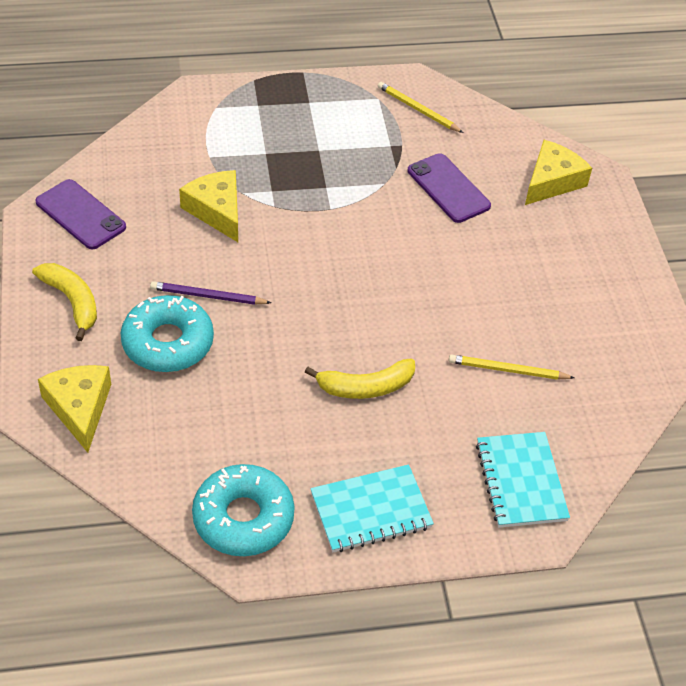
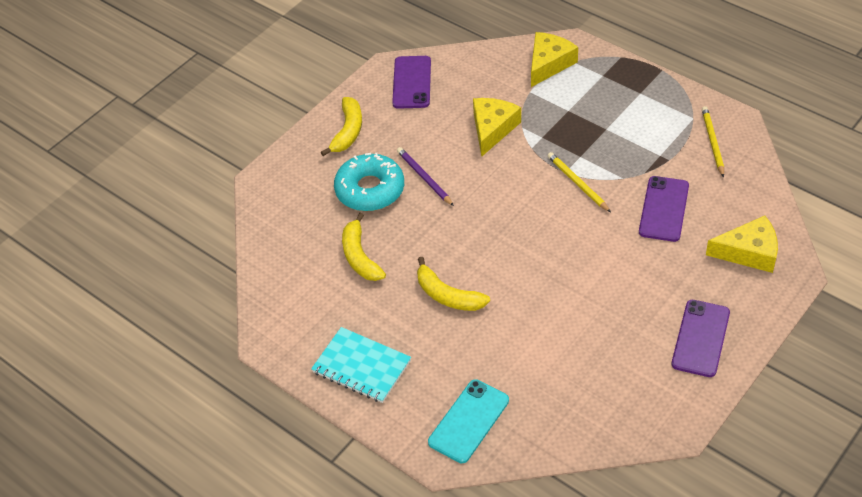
camera: 55 degrees right, 0 degrees up
(79, 408) = (283, 194): yellow cheese -> yellow cheese (549, 64)
(239, 411) = (360, 256): none -> yellow banana
(243, 518) = (291, 316): turquoise donut -> none
(507, 370) = (549, 350): yellow pencil -> yellow pencil (577, 183)
(521, 481) = (468, 421): turquoise notebook -> turquoise phone
(602, 274) = (700, 338): none -> purple phone

